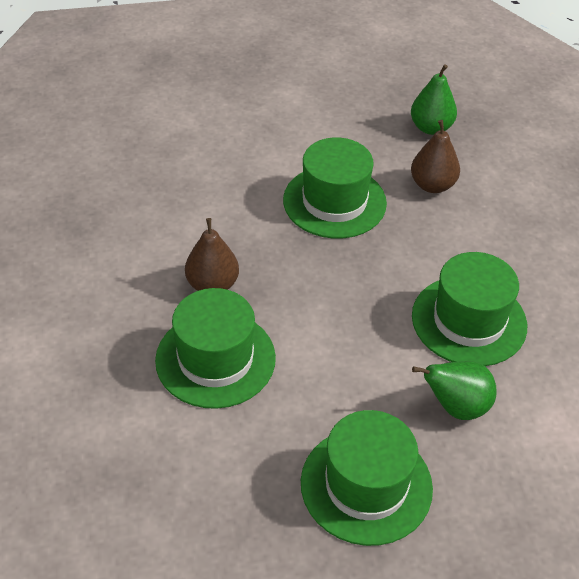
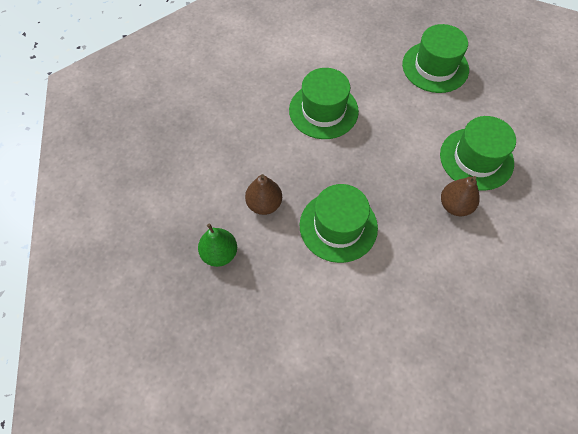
camera: 145 degrees left, 15 degrees up
(456, 406) = (367, 76): green pear -> none

